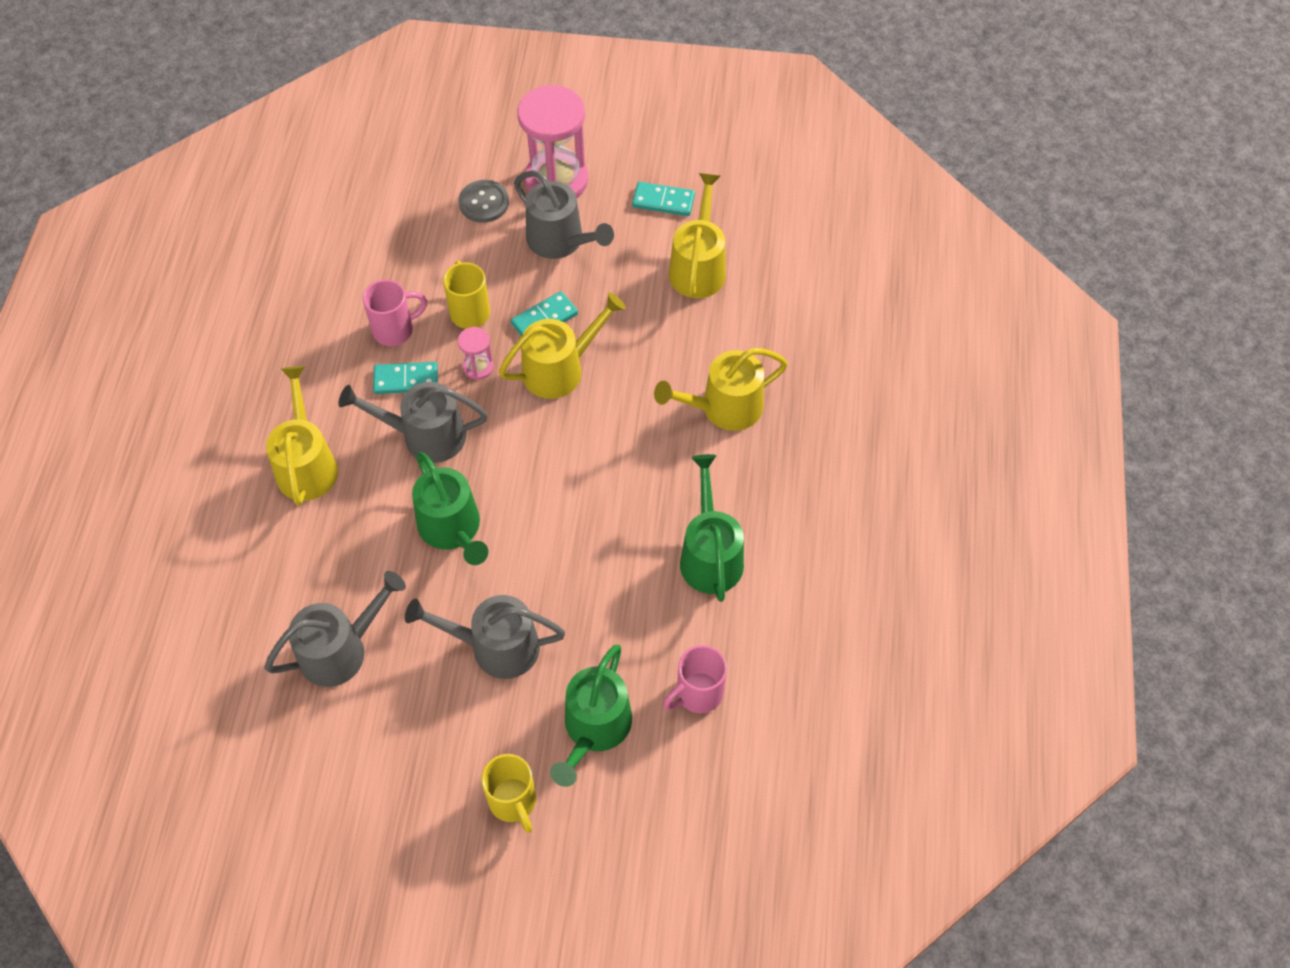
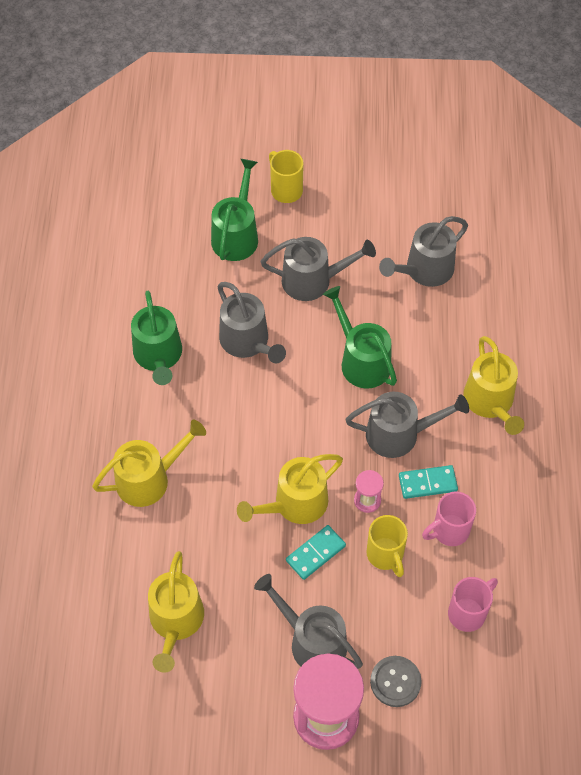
camera: 175 degrees right, 0 degrees up
(594, 565) = (247, 342): none -> grey watering can
(663, 201) = (214, 699): turquoise domino -> none
(697, 694) = (165, 261): pink mug -> pink mug (468, 612)

